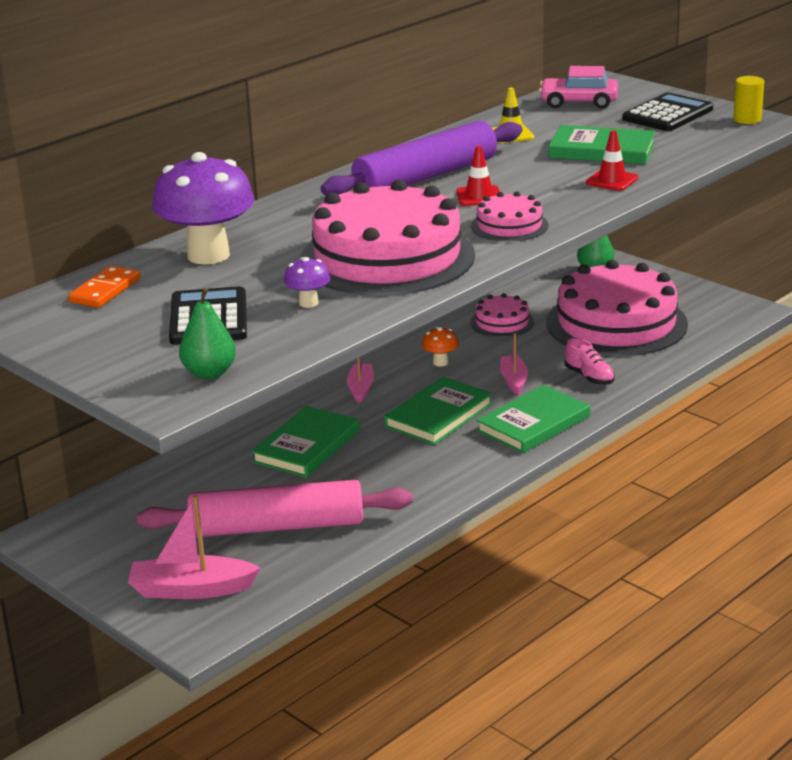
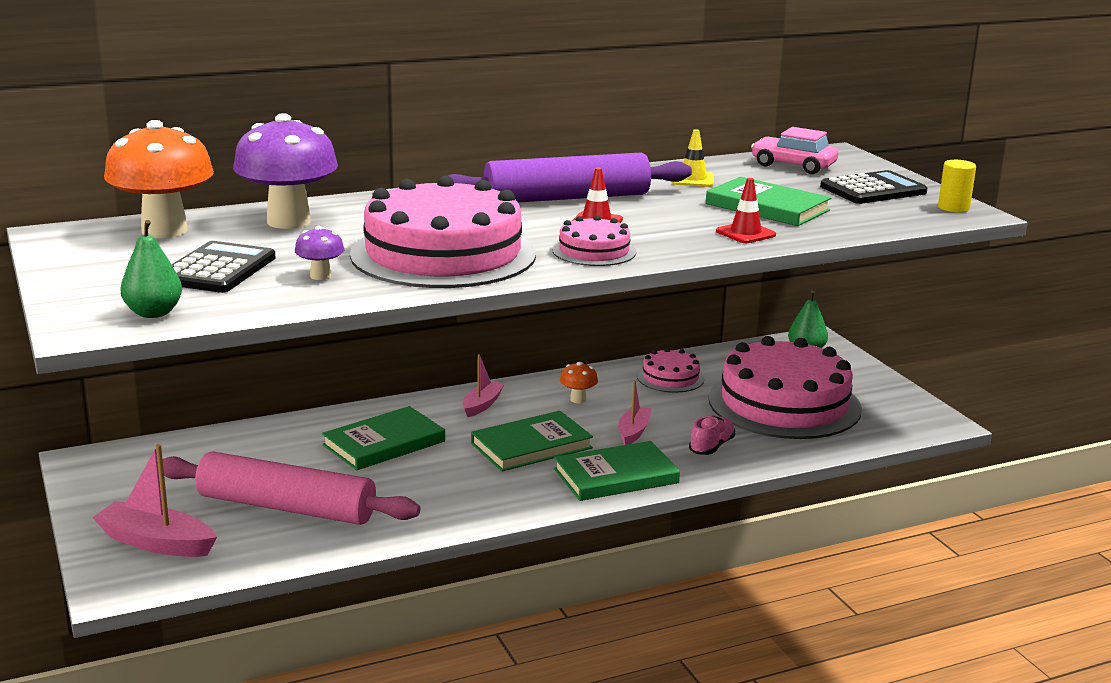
camera: 20 degrees right, 5 degrees down
(105, 290) = (164, 231): orange domino -> orange mushroom
(589, 377) = (711, 447): pink shoe -> pink shoe turned 135 degrees counterclockwise

